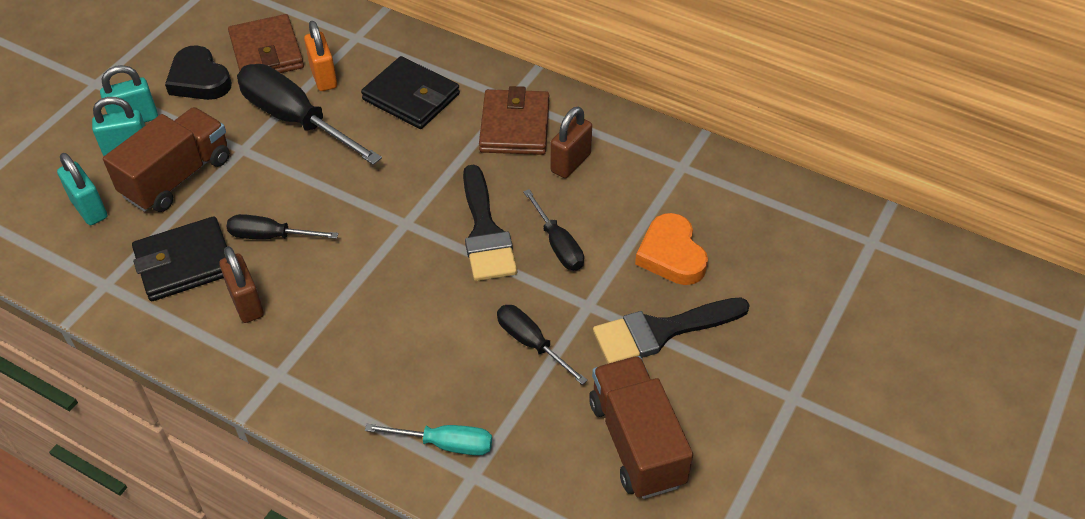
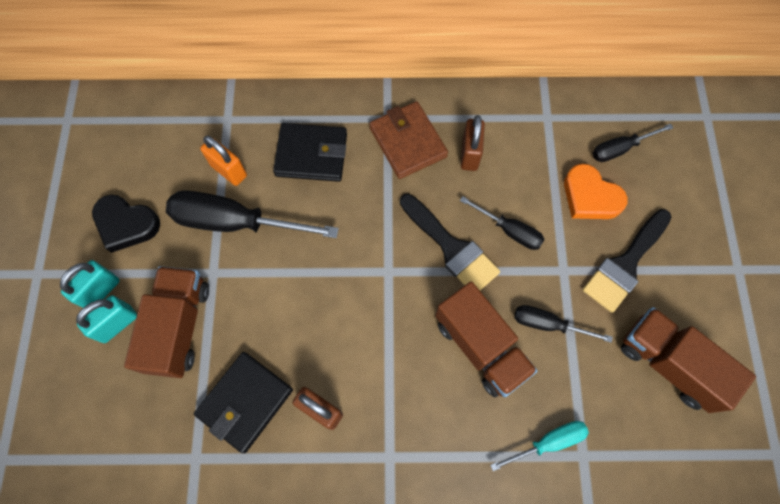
camera: 30 degrees left, 20 degrees up
(89, 209) = (127, 397): turquoise padlock -> none
(266, 52) = (164, 170): brown wallet -> none
(270, 236) = (295, 340): black screwdriver -> black screwdriver (620, 149)
(444, 328) = (480, 346): none -> brown truck

